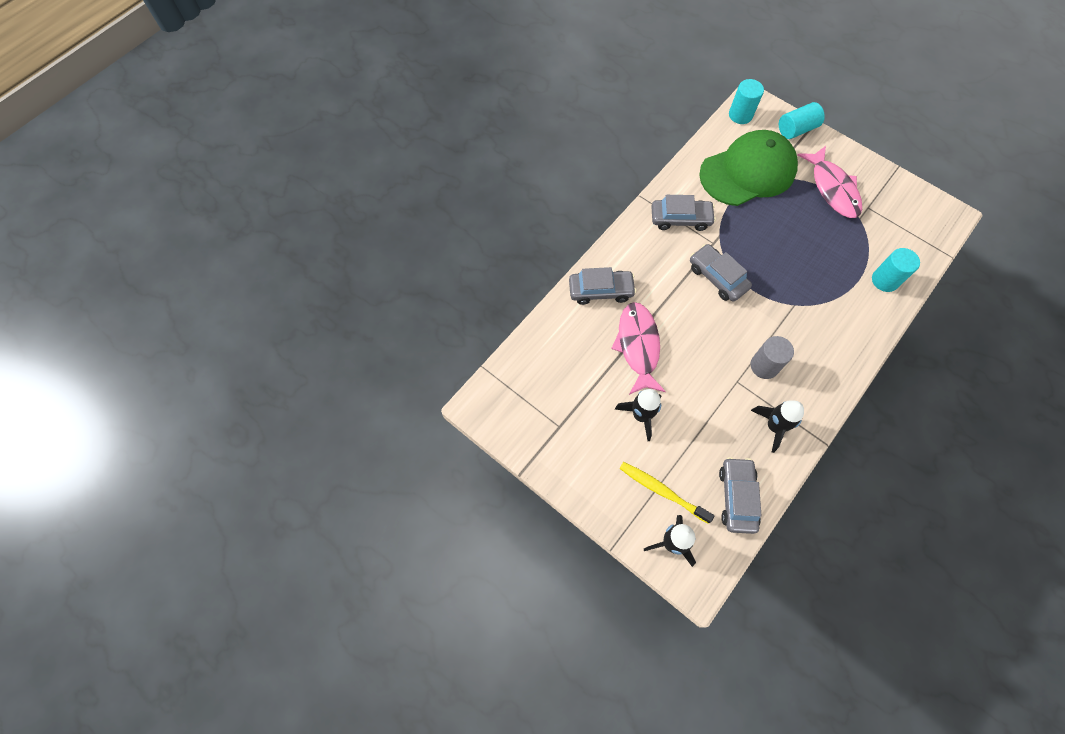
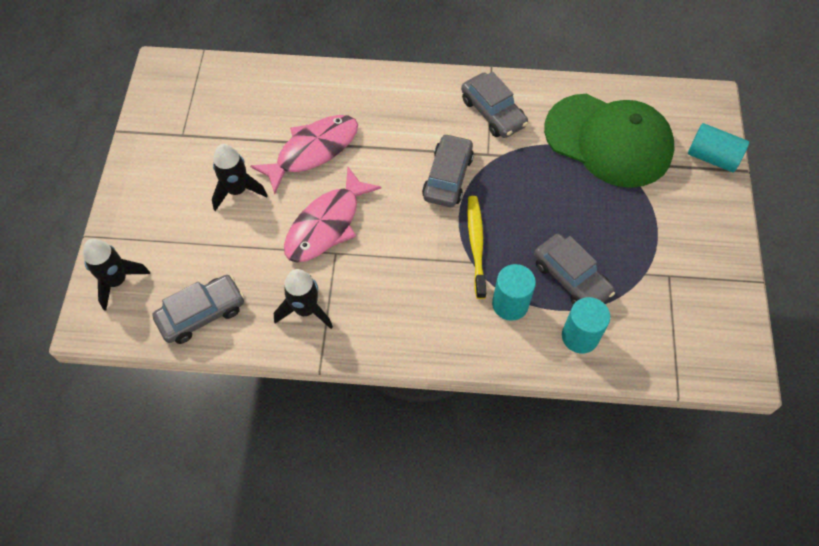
camera: 55 degrees right, 5 degrees down
(600, 290) = (352, 91): grey car -> grey car (571, 278)
(662, 491) = (168, 247): yellow toothbrush -> yellow toothbrush (476, 245)
(740, 115) = (679, 98): turquoise cylinder -> turquoise cylinder (510, 304)
(764, 366) = (372, 268): grey cylinder -> none
(832, 189) = (661, 228): pink fish -> pink fish (327, 224)

